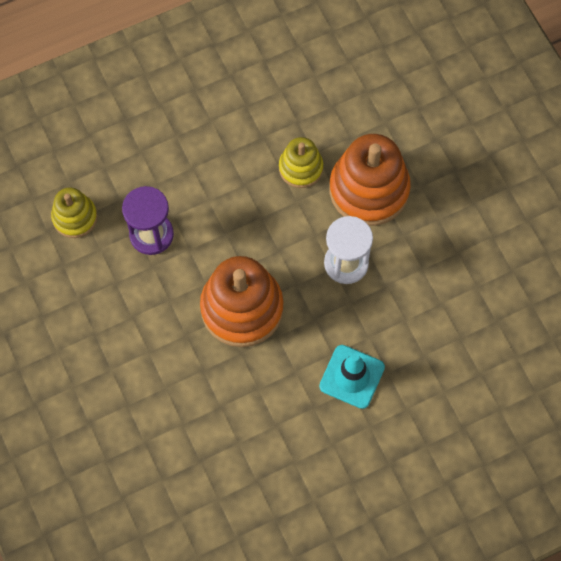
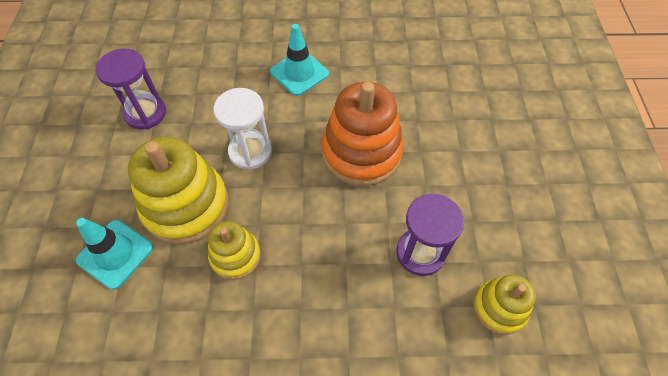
camera: 155 degrees left, 10 degrees down
(369, 189) = (186, 205): orange stacking toy -> yellow stacking toy
(396, 129) = (115, 254): none -> turquoise traffic cone
(473, 259) = (145, 113): none -> purple hourglass

